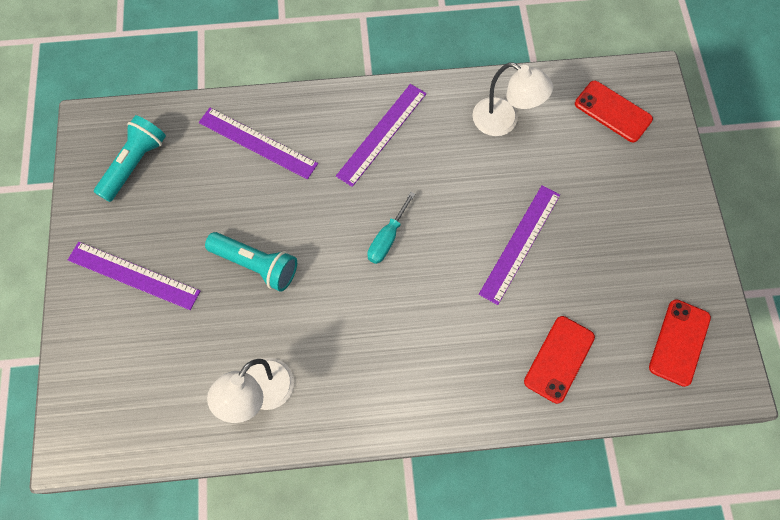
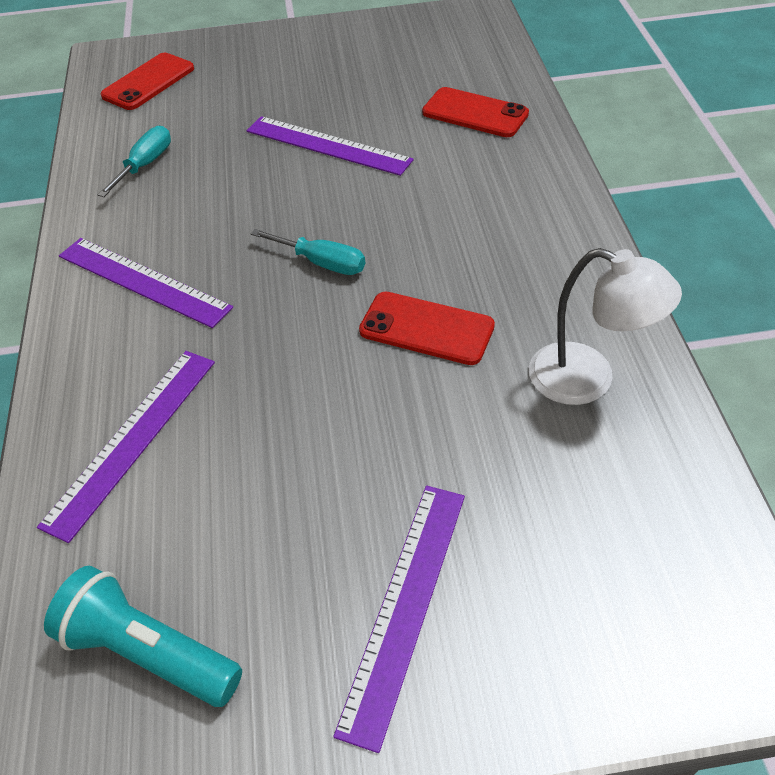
camera: 90 degrees left, 20 degrees down
(256, 265) = (372, 412): turquoise flashlight -> none
(504, 122) = (145, 165): white lamp -> turquoise screwdriver
(679, 342) = (441, 40): red phone -> red phone (426, 329)

